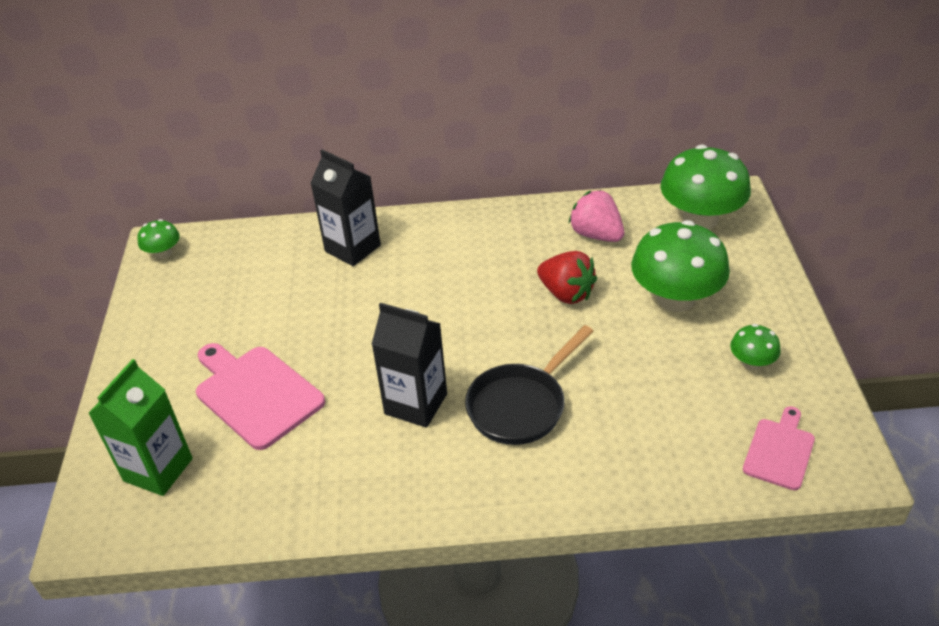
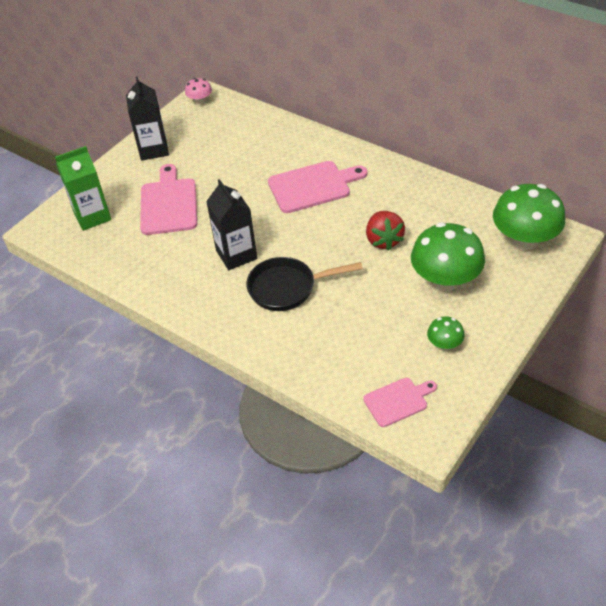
camera: 40 degrees right, 5 degrees up
(163, 253) = (200, 101): green mushroom -> pink mushroom
(352, 248) = (296, 148): black carton -> black carton (153, 149)
(421, 279) = (313, 186): none -> pink cutting board
(596, 235) = (444, 214): pink strawberry -> none

